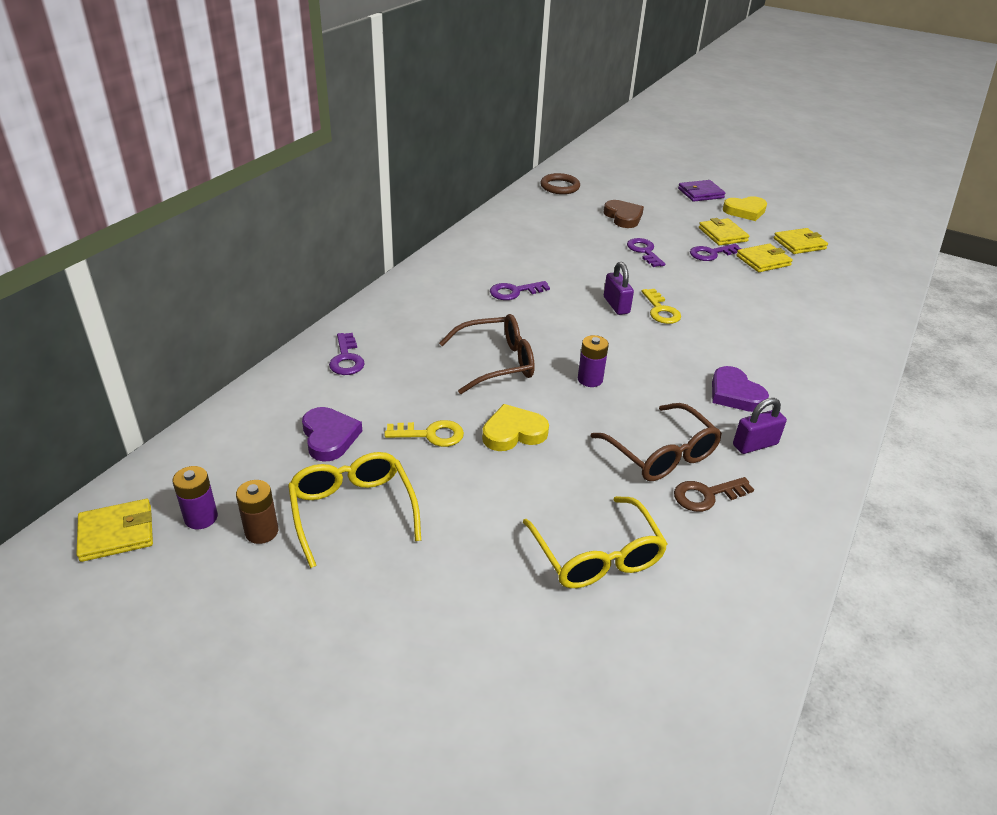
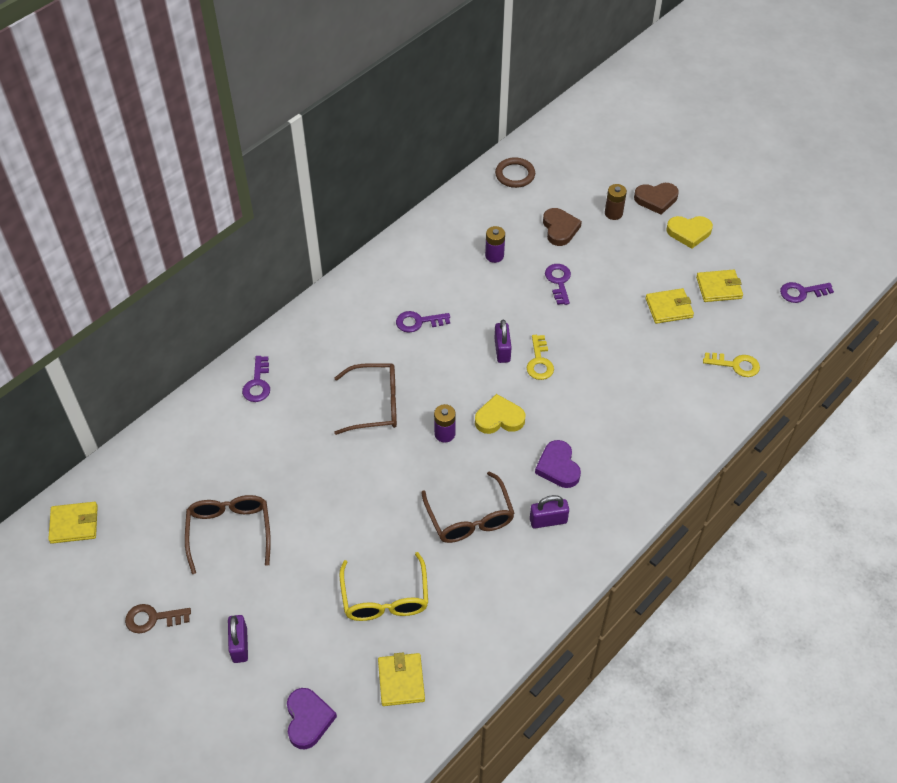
camera: 15 degrees right, 15 degrees up
(201, 518) = (129, 520): purple battery -> purple battery (494, 256)
(261, 532) = (166, 539): brown battery -> brown battery (613, 213)
(329, 437) = (228, 462): purple heart -> purple heart (308, 719)
(353, 511) = (229, 532): yellow glasses -> brown glasses
(408, 651) = (240, 645): none -> purple padlock
(430, 434) = (302, 471): yellow key -> yellow key (735, 365)
(513, 432) = (364, 479): yellow heart -> yellow heart (499, 418)
(700, 193) = (656, 199): purple wallet -> brown heart
(706, 495) = (487, 561): brown key -> brown key (153, 618)
(711, 254) = (622, 292): purple key -> purple key (802, 292)
(722, 234) = (647, 266): yellow wallet -> yellow wallet (401, 681)

